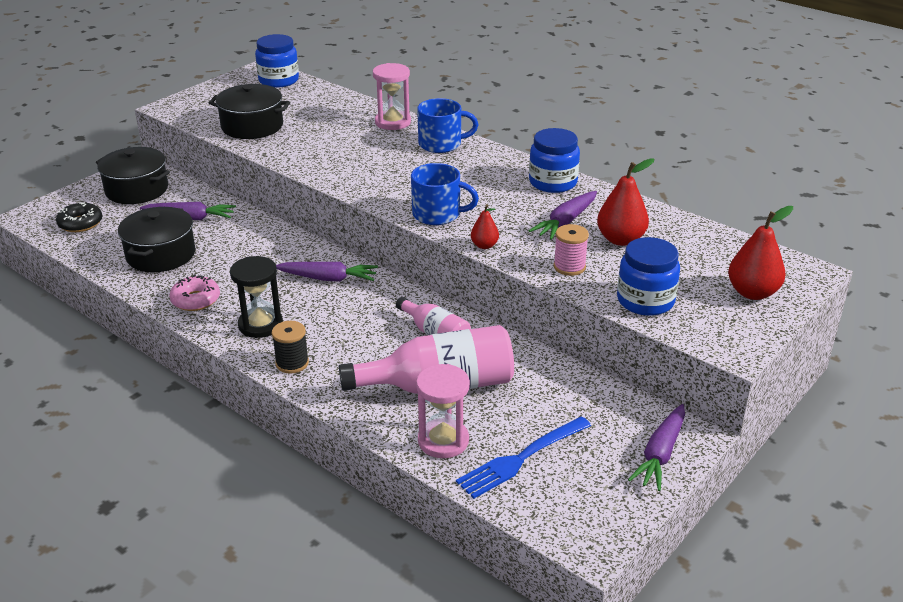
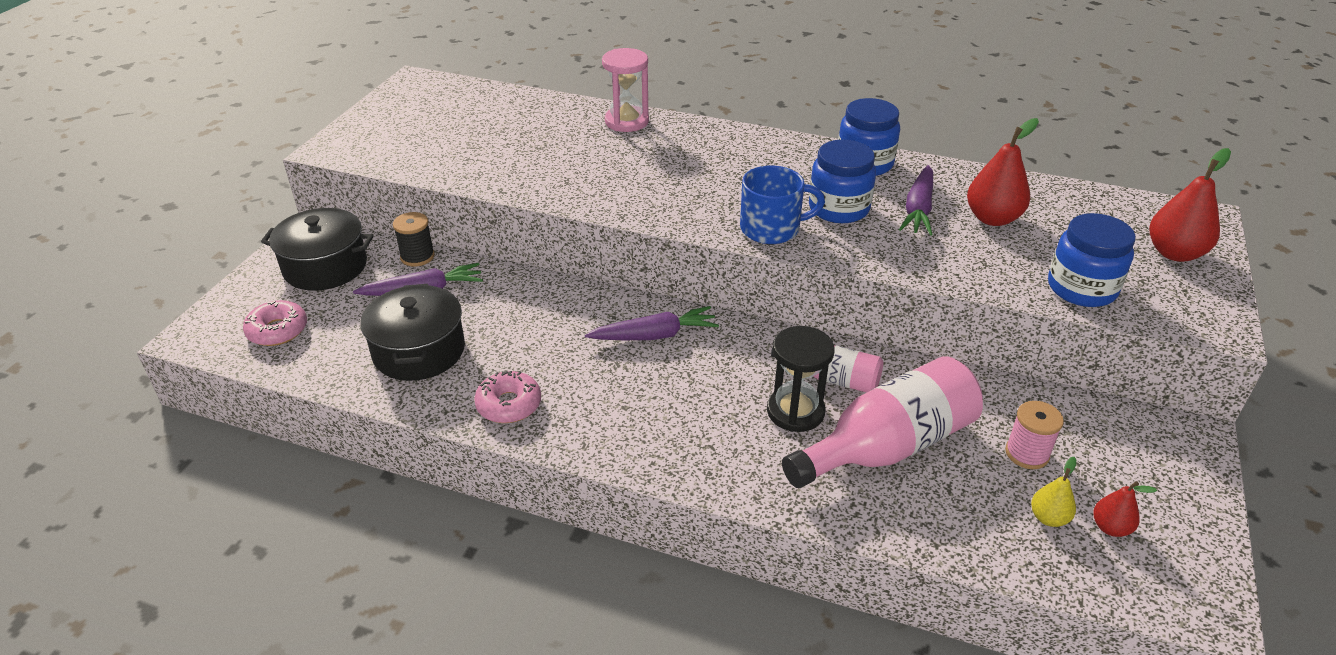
camera: 20 degrees left, 5 degrees up
(80, 223) = (277, 330): black donut -> pink donut
(252, 126) = (458, 156): black pot -> none
(260, 325) = (616, 419): black hourglass -> black hourglass (795, 411)
(278, 80) = (447, 91): blue jar -> blue jar (838, 208)
(292, 363) = (694, 463): black spool -> black spool (417, 257)
(441, 144) = (704, 139): blue mug -> none
(443, 441) = (947, 520): pink hourglass -> none
(484, 245) = (856, 258): red pear -> red pear (1110, 527)
(521, 458) = (1048, 518): blue fork -> yellow pear
(569, 267) = (969, 264): pink spool -> pink spool (1027, 453)
(660, 454) = (1181, 468): purple carrot -> none

